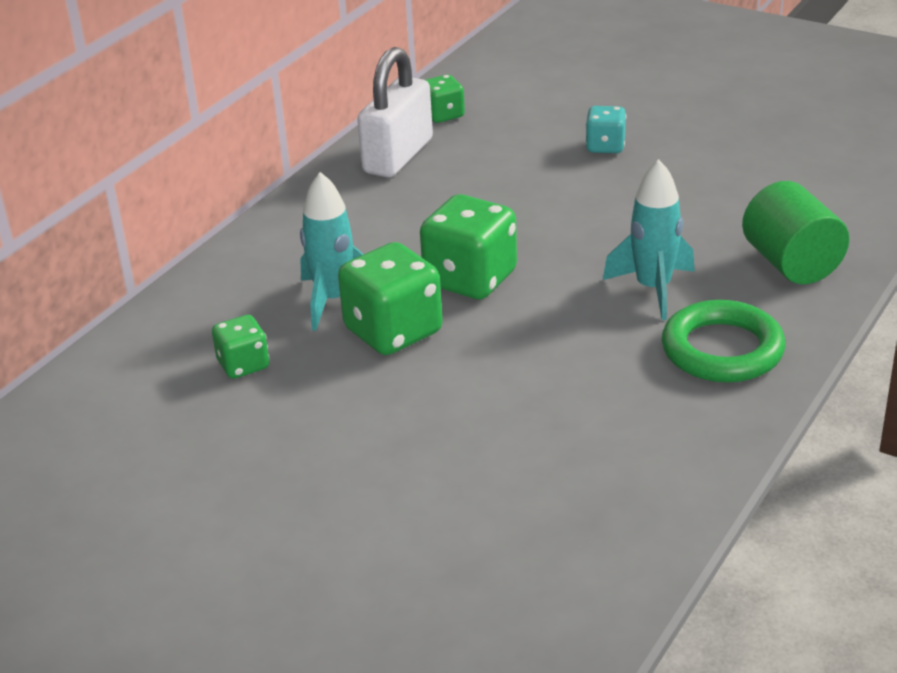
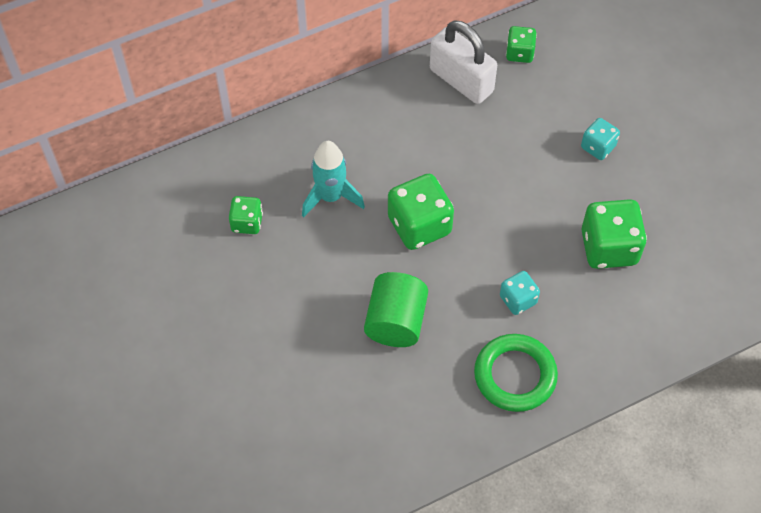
camera: 30 degrees right, 25 degrees up
(393, 331) = (344, 244): green dice -> green dice (609, 247)
(398, 156) = (461, 81): white padlock -> white padlock turned 75 degrees clockwise
(653, 289) = (518, 300): turquoise rocket -> turquoise dice
(791, 264) = (619, 329): green cylinder -> green cylinder (396, 322)

